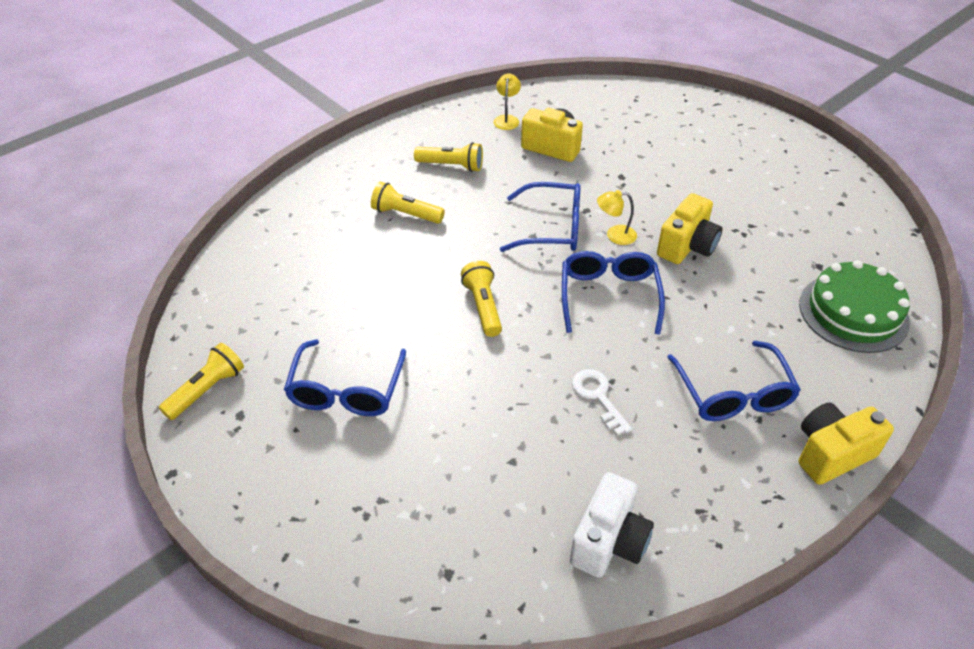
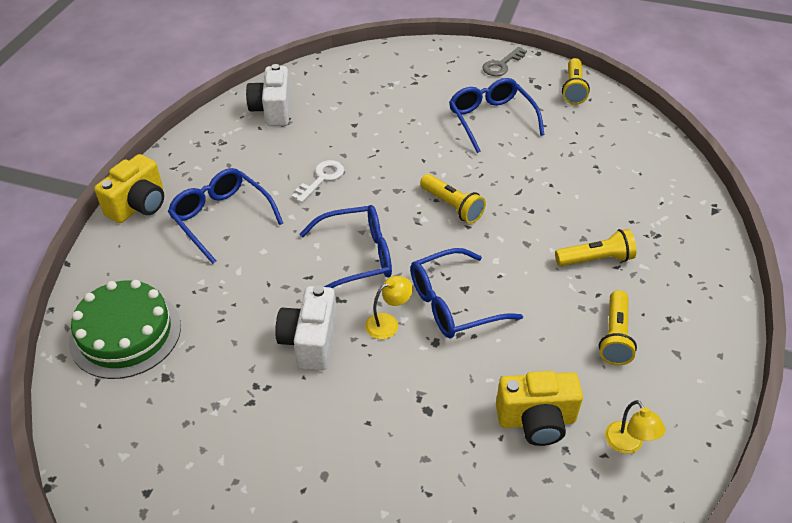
camera: 150 degrees right, 0 degrees up
(241, 475) = (501, 65): none -> grey key
(452, 166) = (615, 336): yellow flashlight -> yellow flashlight turned 60 degrees counterclockwise
(598, 396) = (322, 178): white key -> white key turned 90 degrees counterclockwise
(609, 296) = (357, 257): blue glasses -> blue glasses turned 75 degrees counterclockwise
(687, 246) = (310, 341): yellow camera -> white camera

